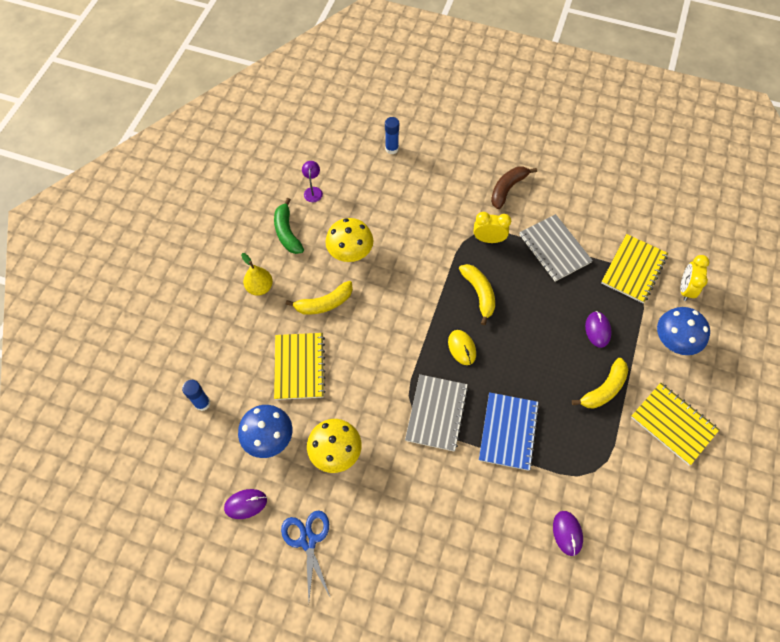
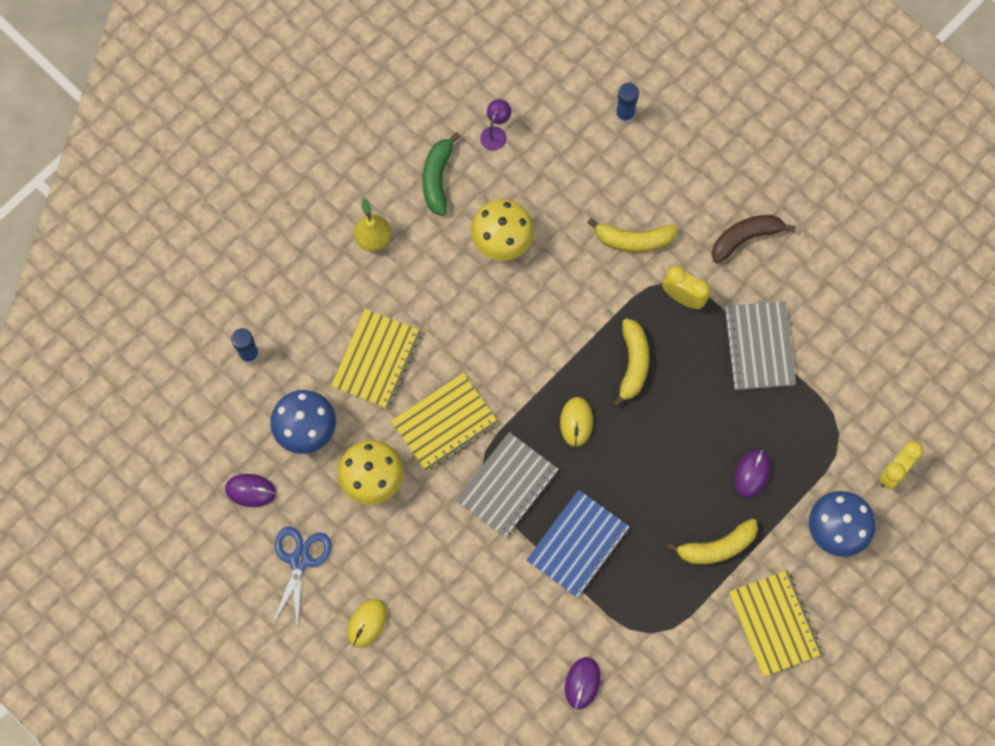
camera: 25 degrees right, 10 degrees up
(324, 303) = (440, 293): yellow banana -> yellow banana (633, 240)
(383, 565) = (367, 623): none -> yellow mouse
(633, 269) = (843, 418): yellow notebook -> yellow notebook (444, 423)

